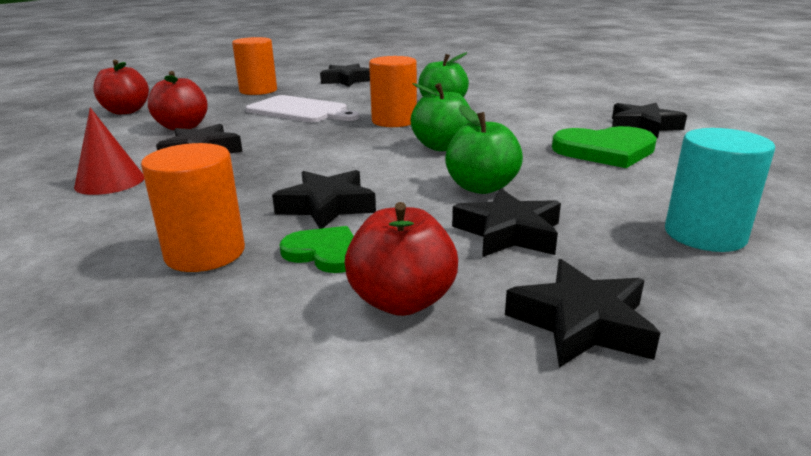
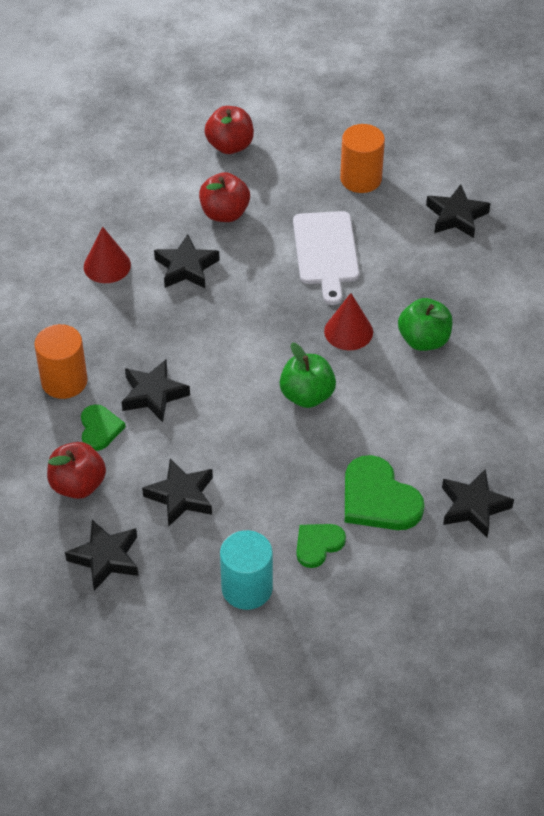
camera: 55 degrees right, 25 degrees up
(394, 121) = (348, 331): orange cylinder -> red cone
(481, 187) = (241, 454): green apple -> none
(651, 184) = (318, 545): none -> green heart

